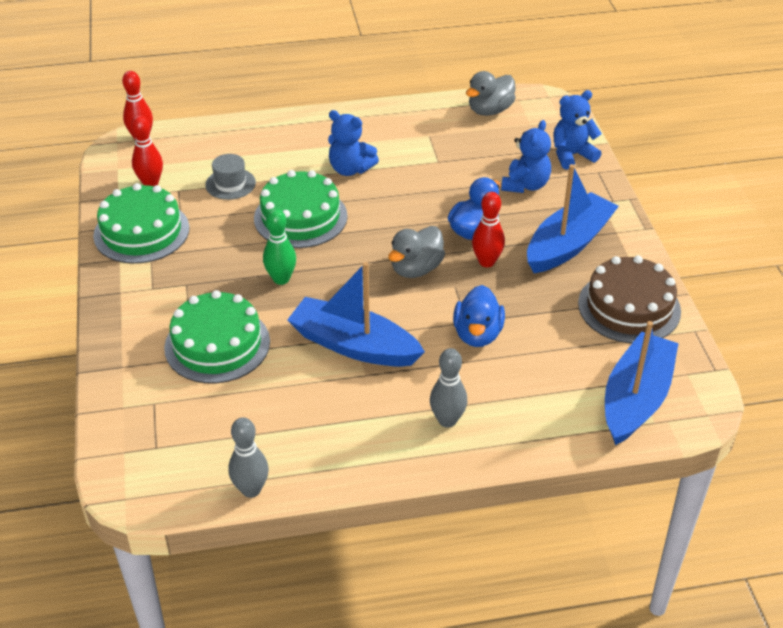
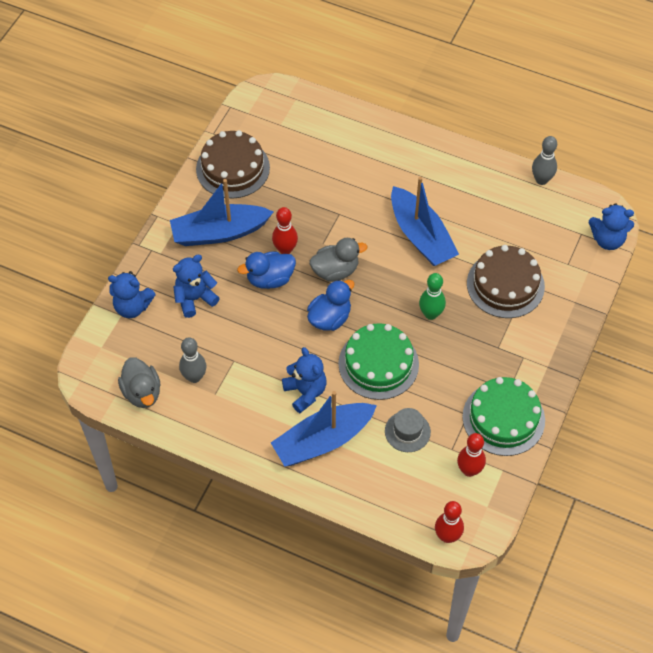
camera: 145 degrees left, 15 degrees up
(115, 457) = (607, 240): none -> blue teddy bear
(217, 344) = (505, 285): green cake -> brown cake
(447, 420) = (405, 160): grey bowling pin -> grey bowling pin (194, 377)
(477, 334) = (340, 201): blue duck -> blue duck (330, 318)
(490, 110) = (142, 392): grey duck -> grey duck turned 75 degrees clockwise
(636, 398) = (291, 115): blue boat -> blue boat (323, 441)

